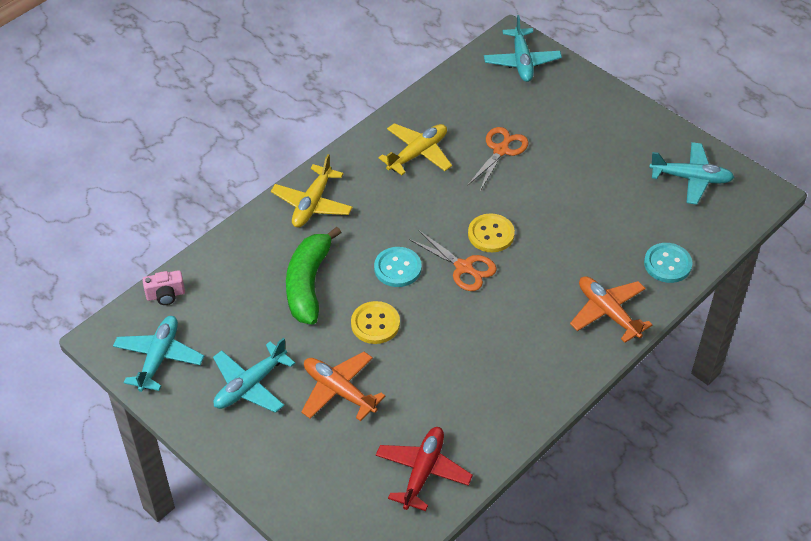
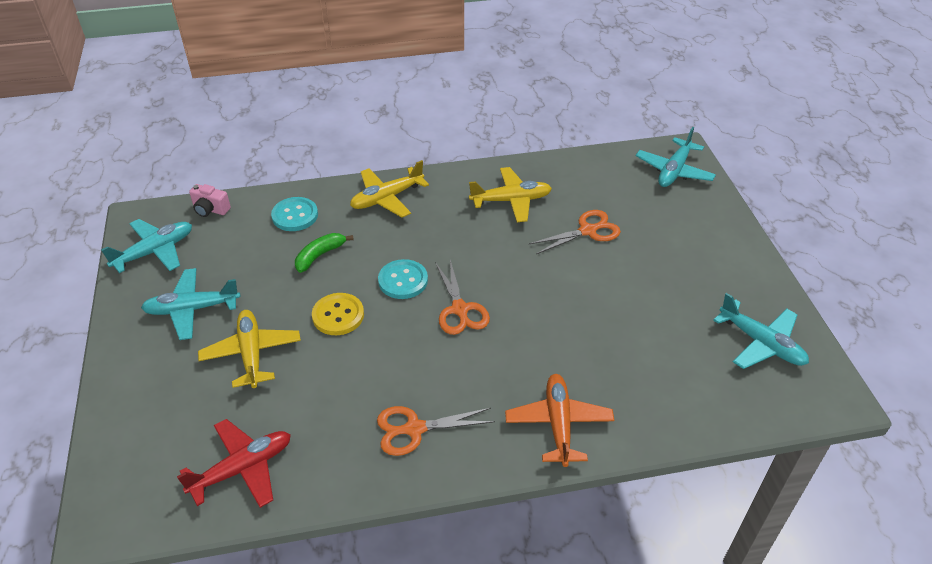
camera: 35 degrees right, 5 degrees down
(308, 284) = (320, 255): green banana -> green banana, size x0.56
(339, 391) = (251, 353): orange plane -> yellow plane
(491, 234) = (511, 294): yellow button -> none
(515, 373) = (414, 429): none -> orange scissors
(667, 264) = (664, 411): turquoise button -> turquoise button (295, 215)

